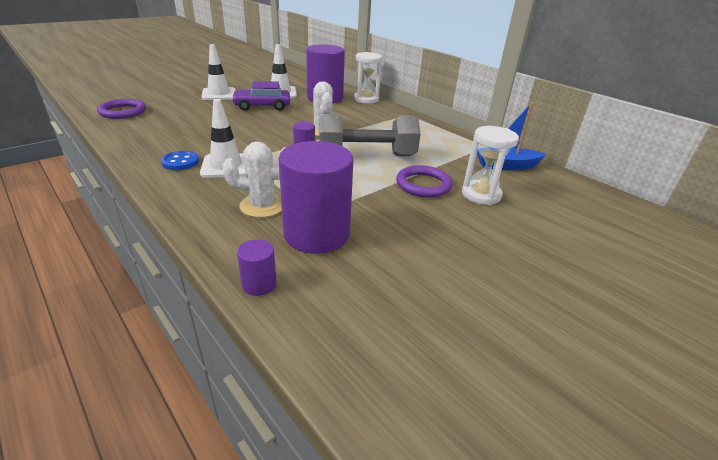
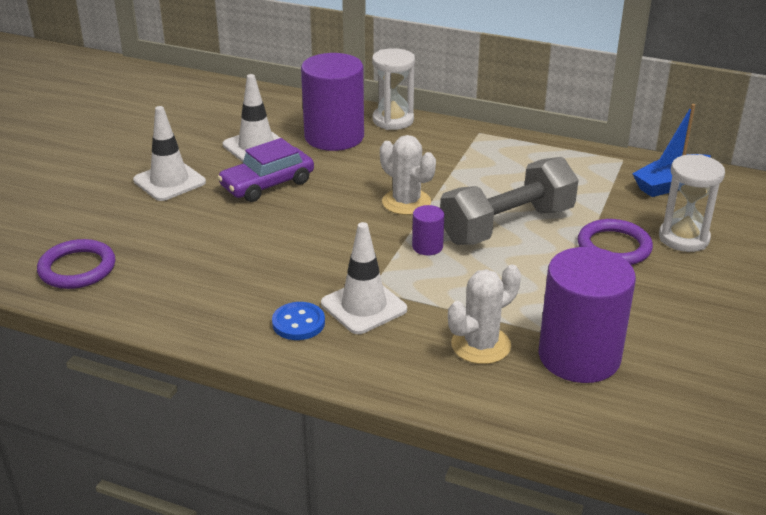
camera: 25 degrees left, 0 degrees up
(259, 284) = (593, 434): purple cylinder -> none

